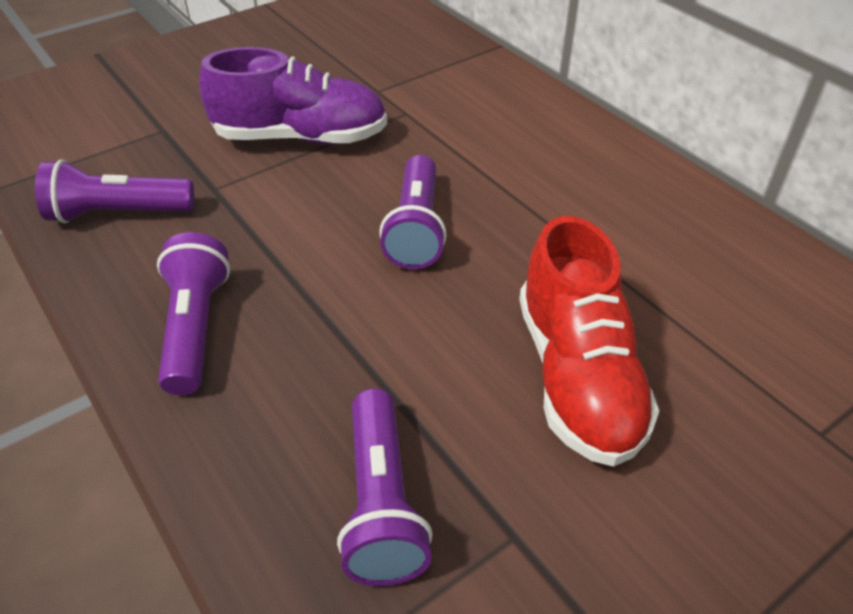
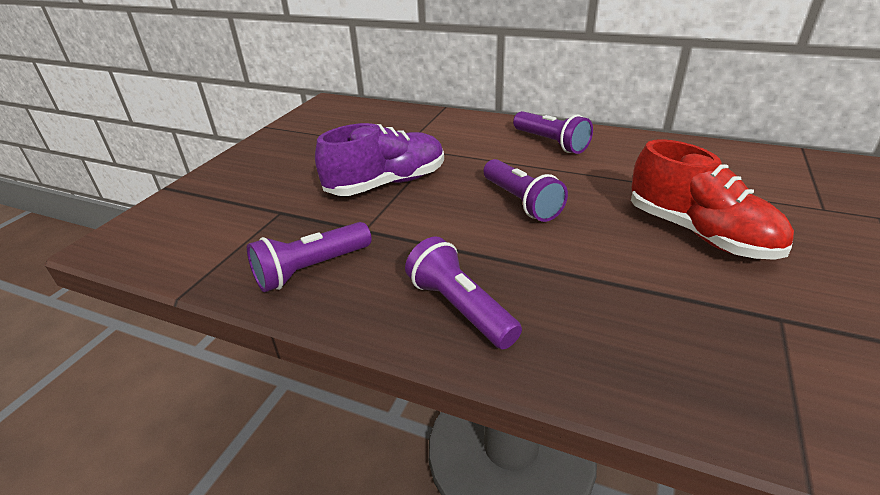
camera: 30 degrees left, 10 degrees down
(382, 503) = (700, 340): purple flashlight -> purple flashlight (551, 143)

